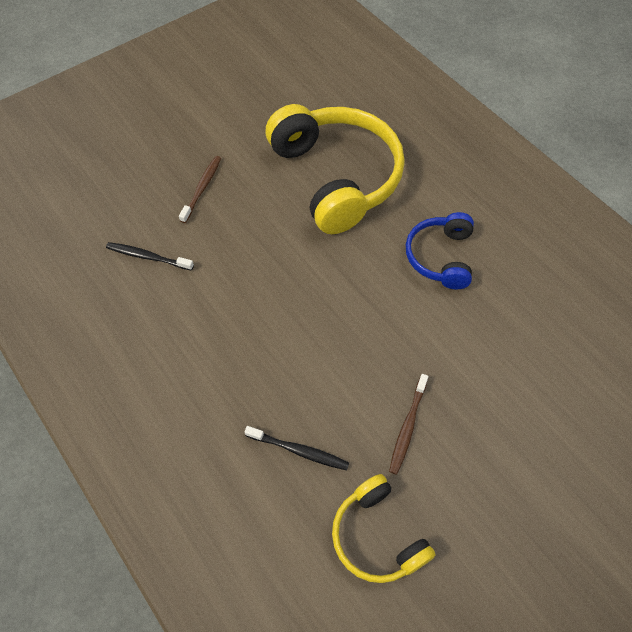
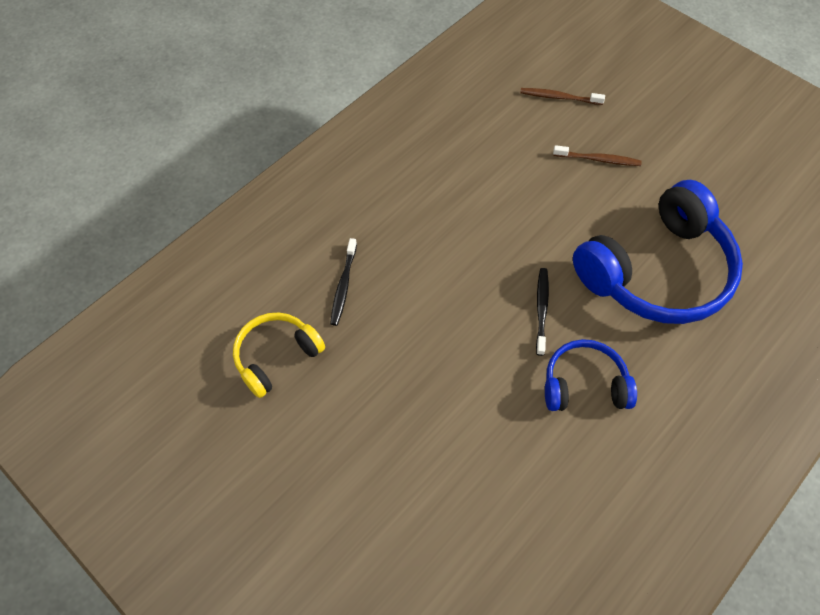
camera: 80 degrees right, 0 degrees up
(147, 257) = (507, 137): black toothbrush -> black toothbrush (541, 309)
(336, 177) = (656, 271): yellow headphones -> blue headphones
(407, 427) = (380, 371): brown toothbrush -> brown toothbrush (558, 97)

